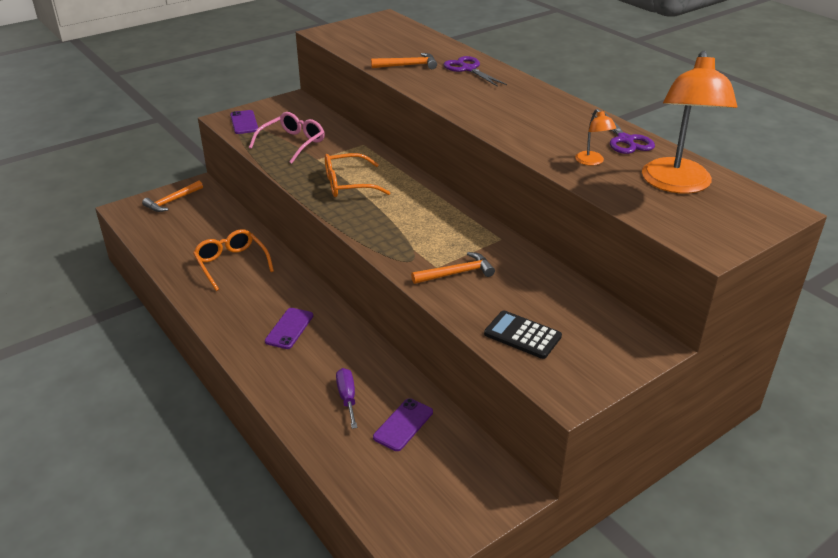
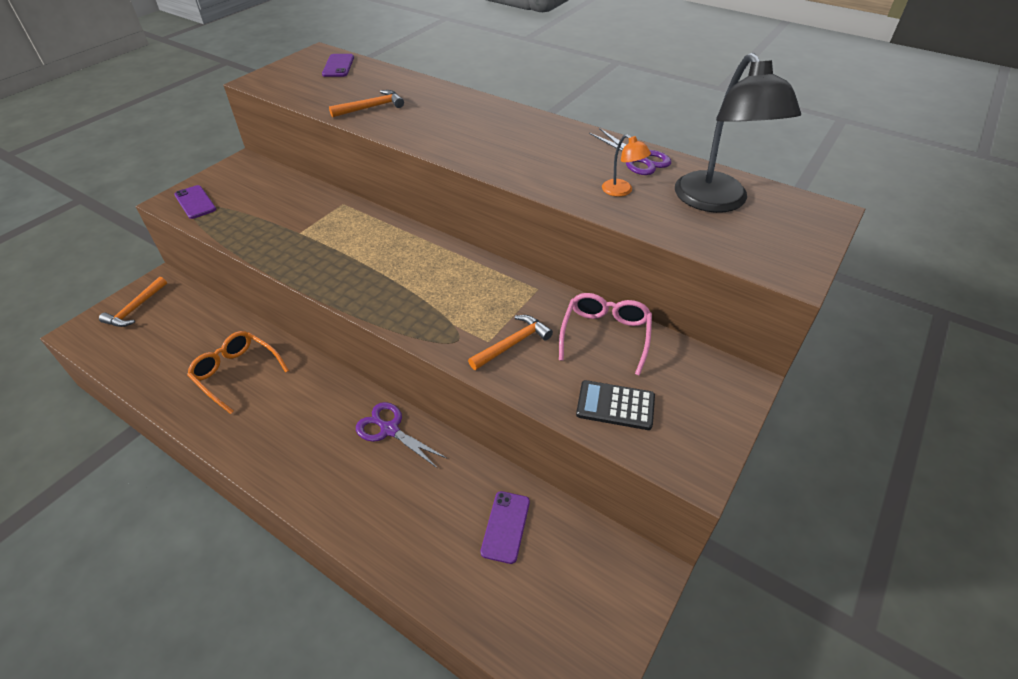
camera: 20 degrees left, 10 degrees up
(289, 328) = (334, 439): purple phone -> purple phone (338, 66)
(292, 143) = (263, 218): pink glasses -> pink glasses (605, 335)
(347, 398) = (433, 511): purple screwdriver -> none
(348, 184) = (347, 258): orange glasses -> none
(468, 69) = (437, 101): purple scissors -> purple scissors (389, 429)
(677, 184) = (716, 202): orange lamp -> black lamp

